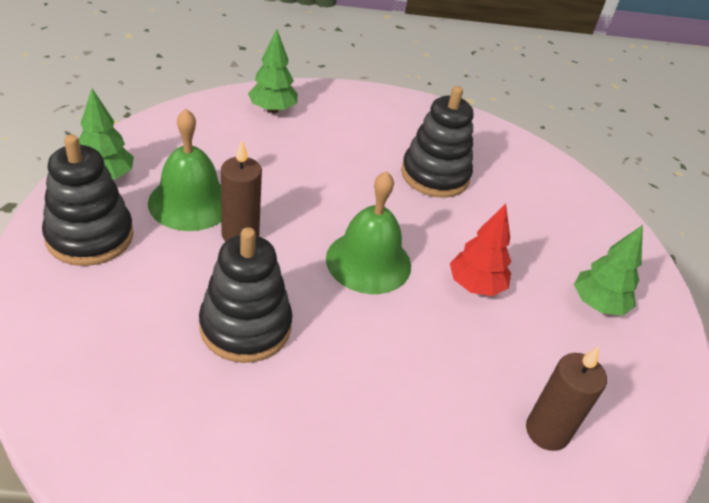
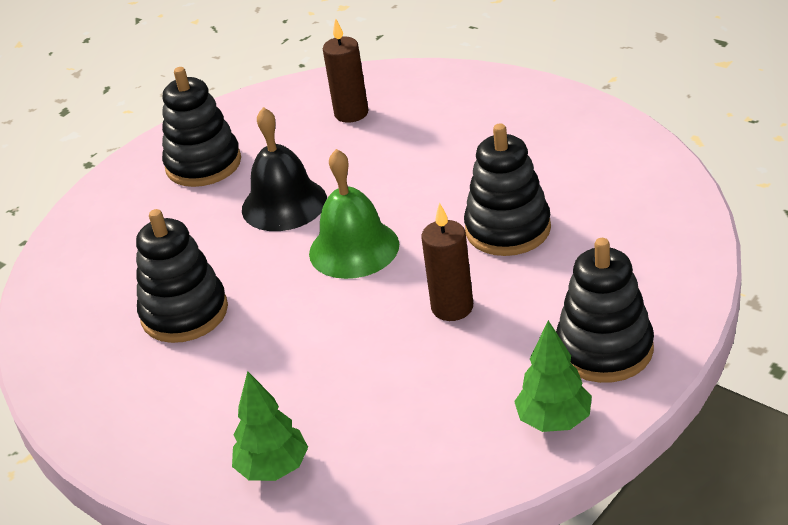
camera: 130 degrees left, 5 degrees down
(190, 202) = (478, 359): green bell -> none
(475, 286) = (284, 204): red tree -> black bell
(597, 304) = (203, 164): green tree -> black stacking toy

